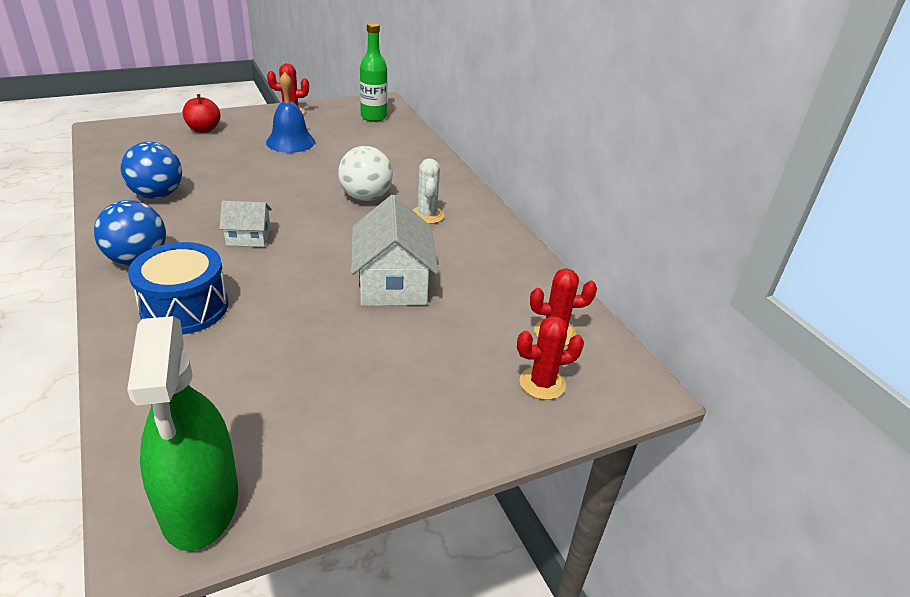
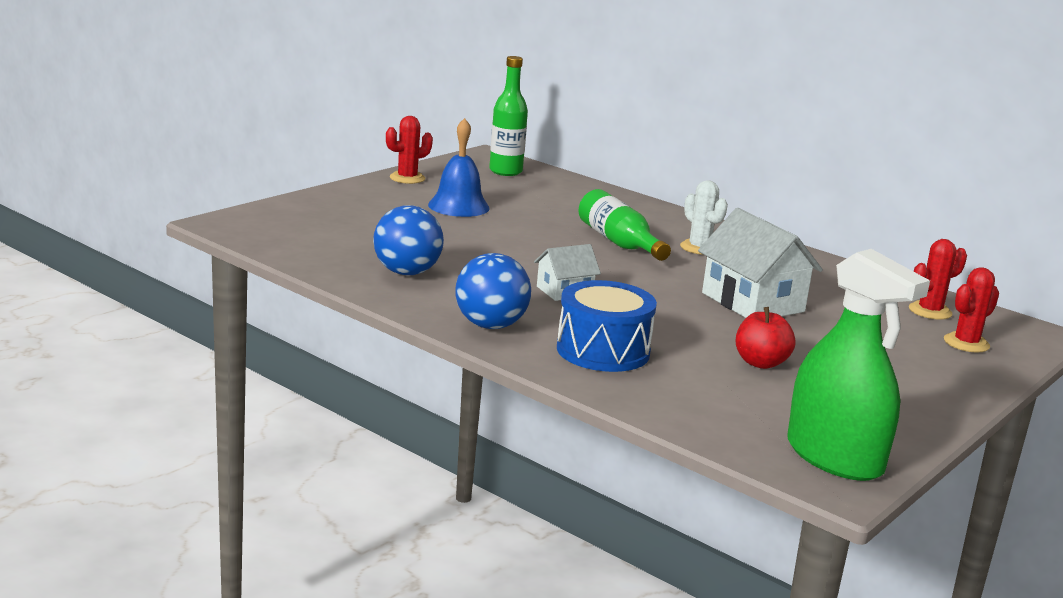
camera: 25 degrees left, 15 degrees down
(204, 129) = (341, 207): red apple -> red apple (760, 363)
(365, 197) = (619, 242): white ball -> green bottle

